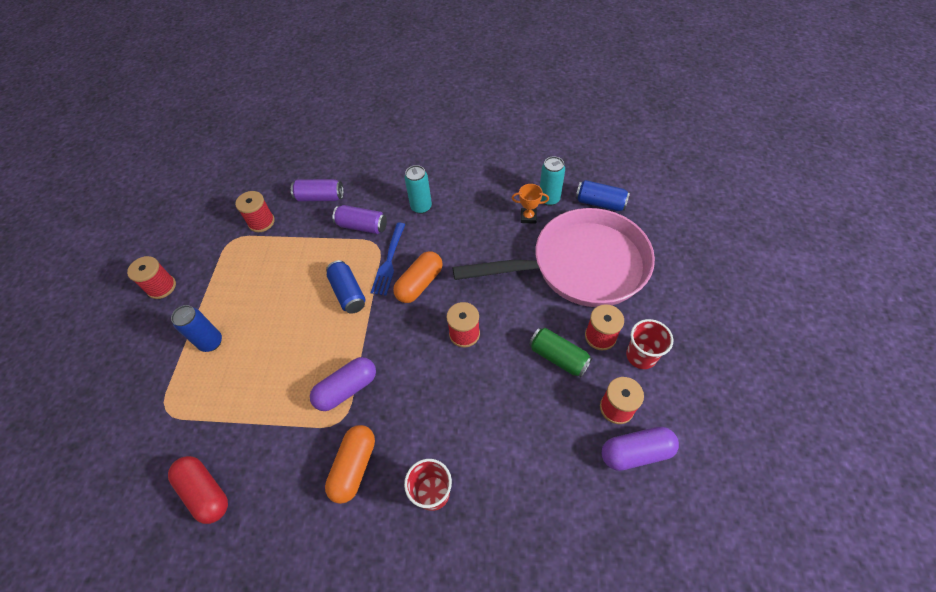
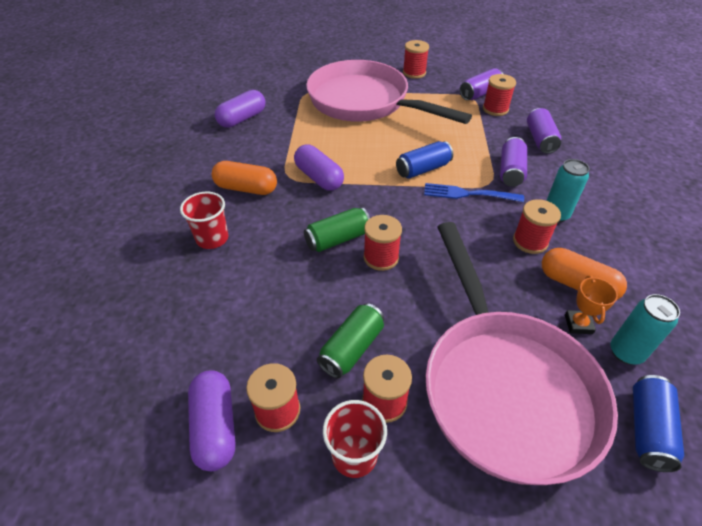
camera: 85 degrees right, 10 degrees down
(205, 492) = (242, 119): red capsule -> purple capsule
(211, 342) = (364, 102): blue can -> pink pan
(228, 230) = (480, 93): none -> purple can
(419, 284) = (443, 219): orange capsule -> orange capsule (577, 284)
(440, 369) = (337, 239): none -> green can
(450, 228) = (530, 241): none -> red spool

